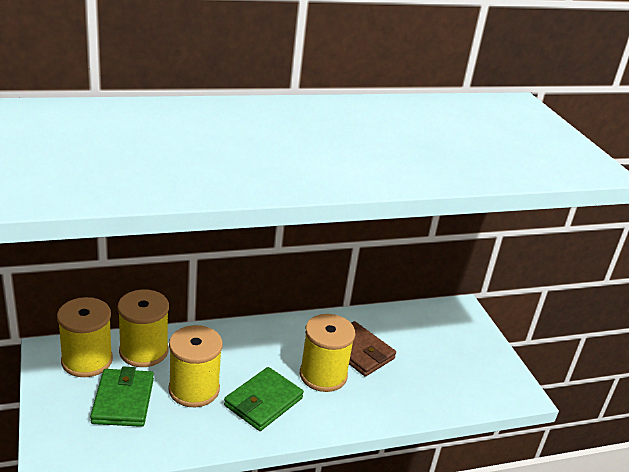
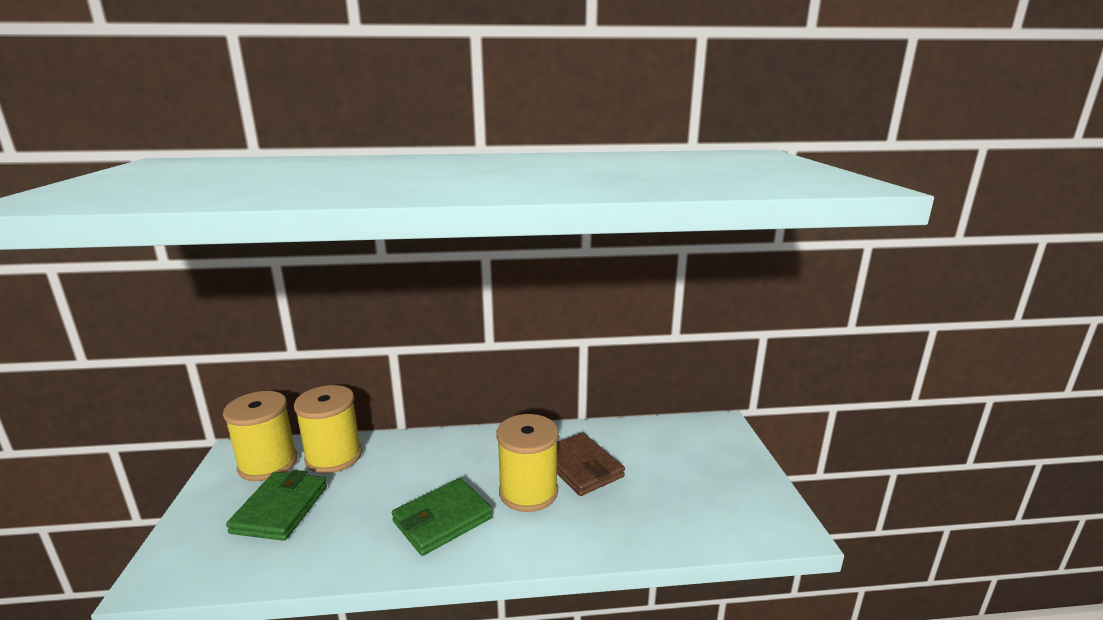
camera: 15 degrees right, 10 degrees down
(194, 389) = (367, 500): yellow spool -> none

